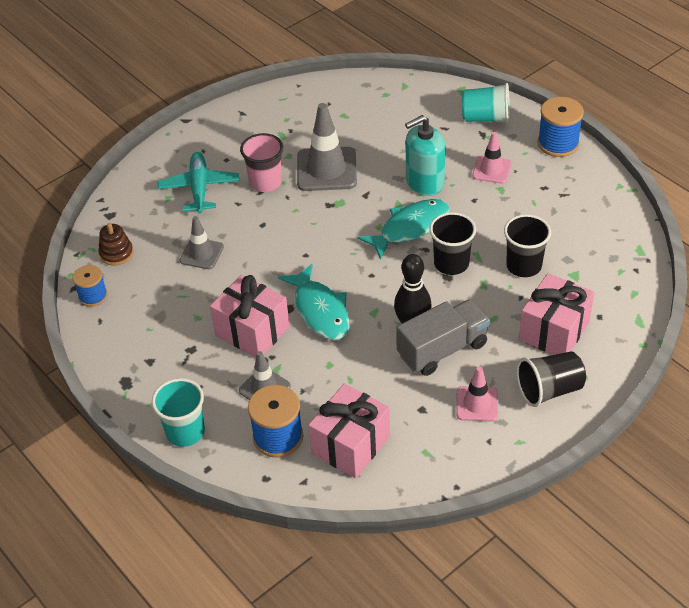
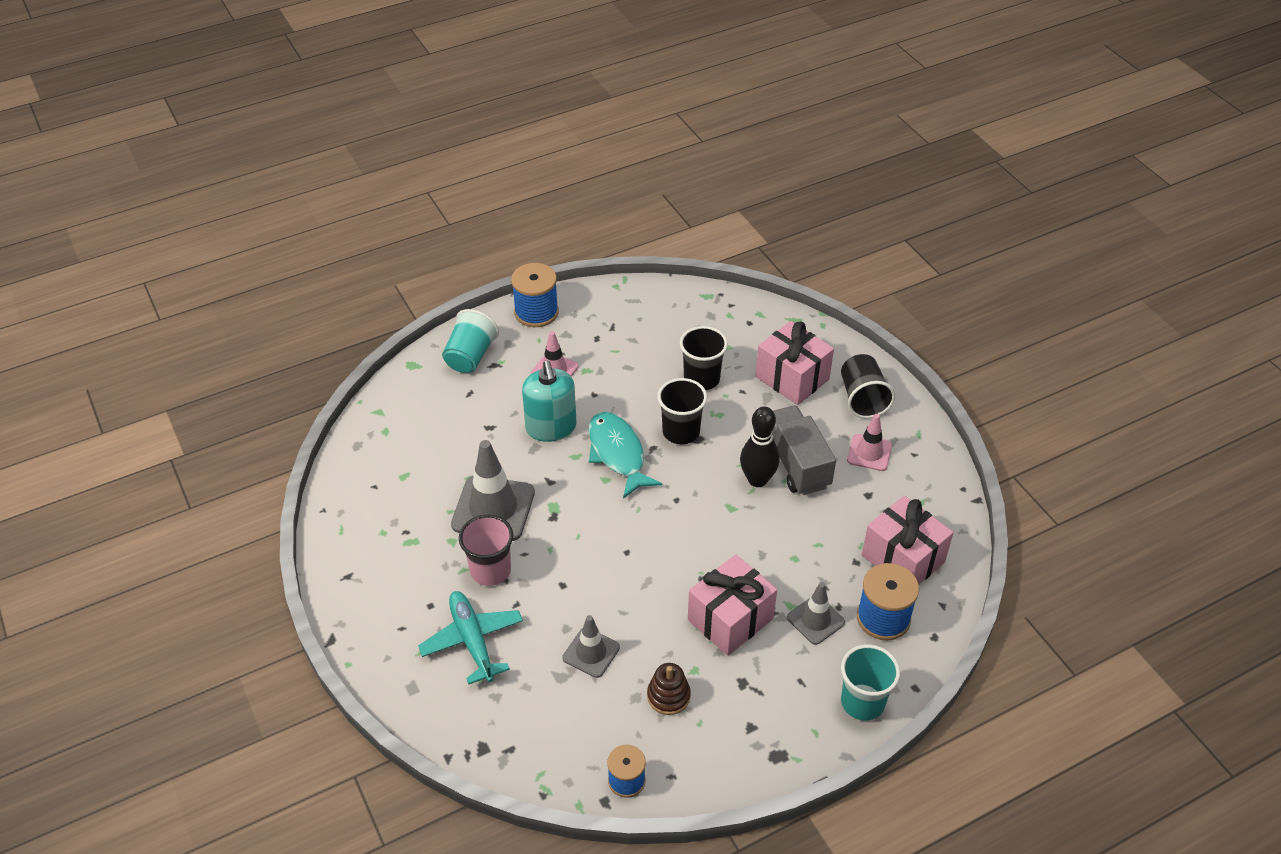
camera: 80 degrees left, 0 degrees up
(116, 253) = (559, 746): brown stacking toy -> brown stacking toy (668, 696)
(199, 188) = (472, 640): turquoise plane -> turquoise plane turned 60 degrees clockwise
(320, 310) = (716, 553): turquoise fish -> none

